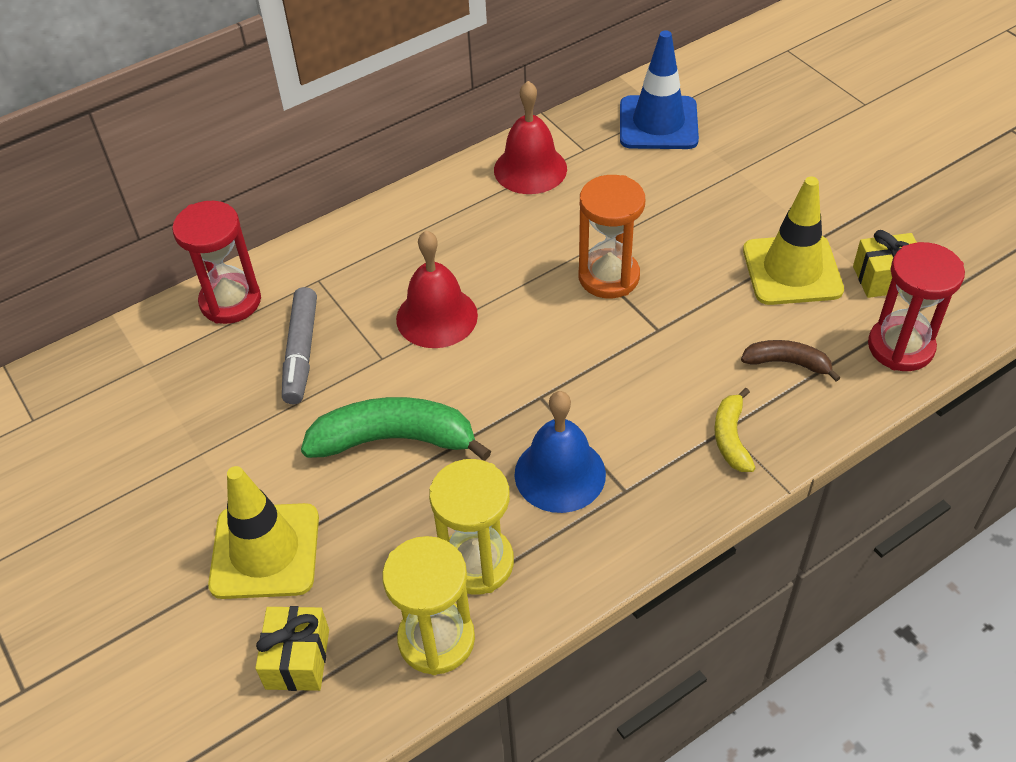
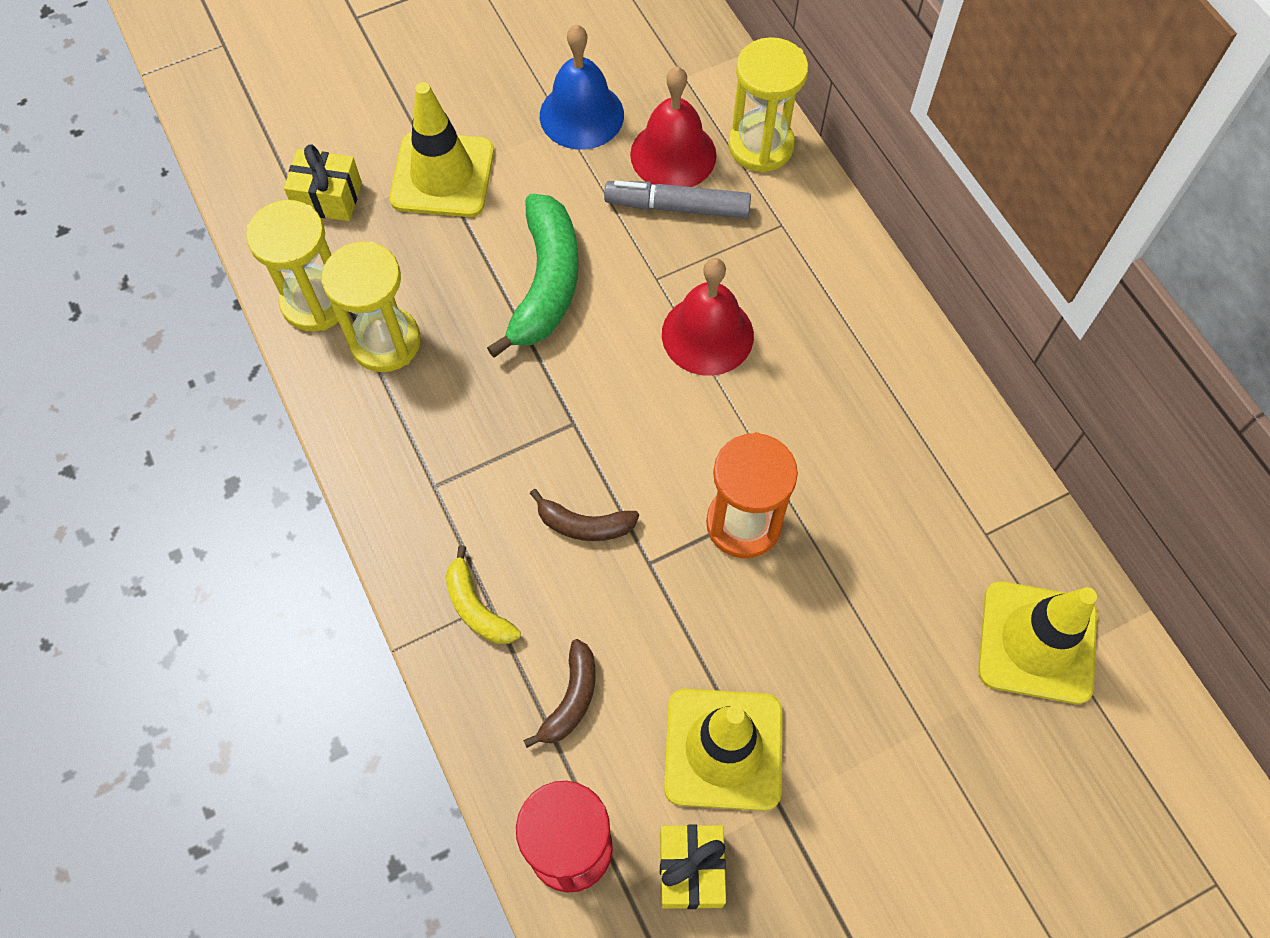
camera: 95 degrees right, 15 degrees up
(230, 301) = (760, 146): red hourglass -> yellow hourglass
(530, 169) = (951, 462): red bell -> red bell (673, 154)
(560, 474) = (469, 427): blue bell -> blue bell (581, 115)
(635, 376) = (584, 525): none -> brown banana
(658, 123) = (1037, 642): blue traffic cone -> yellow traffic cone
(731, 437) = (477, 607): yellow banana -> yellow banana turned 135 degrees counterclockwise

